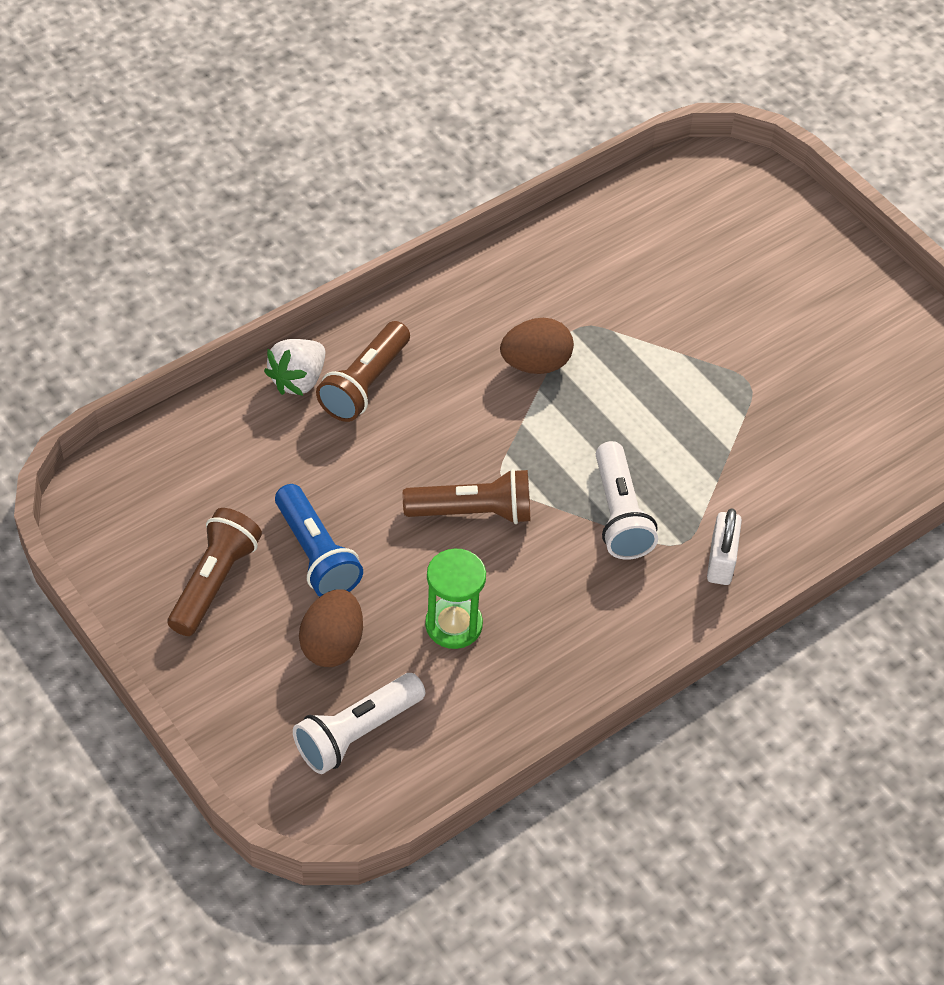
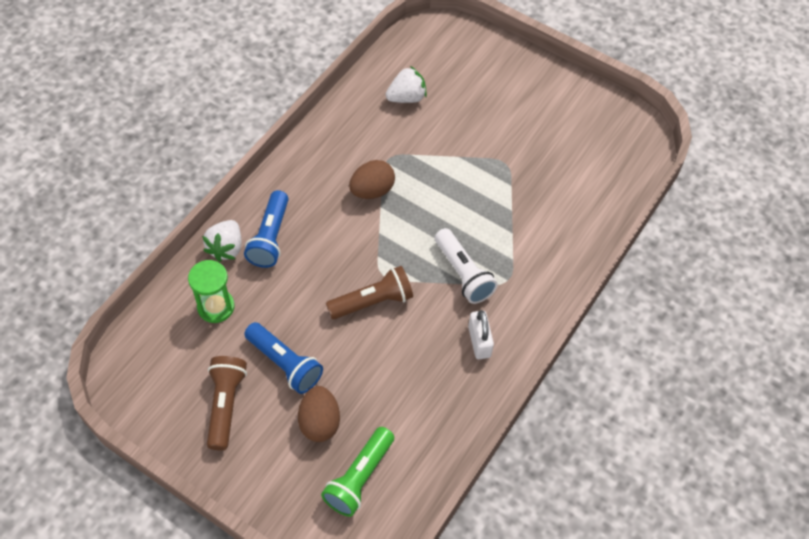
camera: 20 degrees left, 5 degrees up
(356, 733) = (359, 478): white flashlight -> green flashlight
(364, 384) = (270, 238): brown flashlight -> blue flashlight
(453, 625) = (391, 382): green hourglass -> green hourglass (216, 307)
(641, 251) = (406, 97): none -> white strawberry
(721, 561) = (536, 284): white padlock -> white padlock (479, 341)

